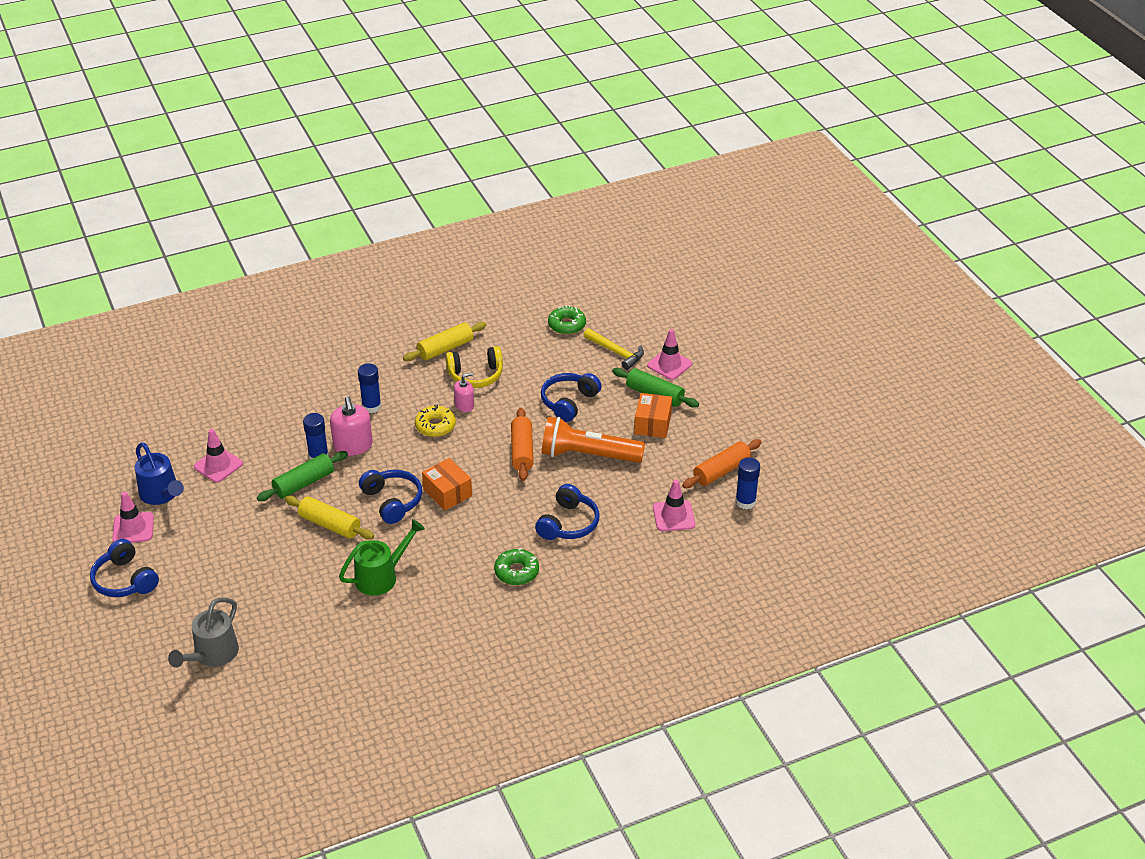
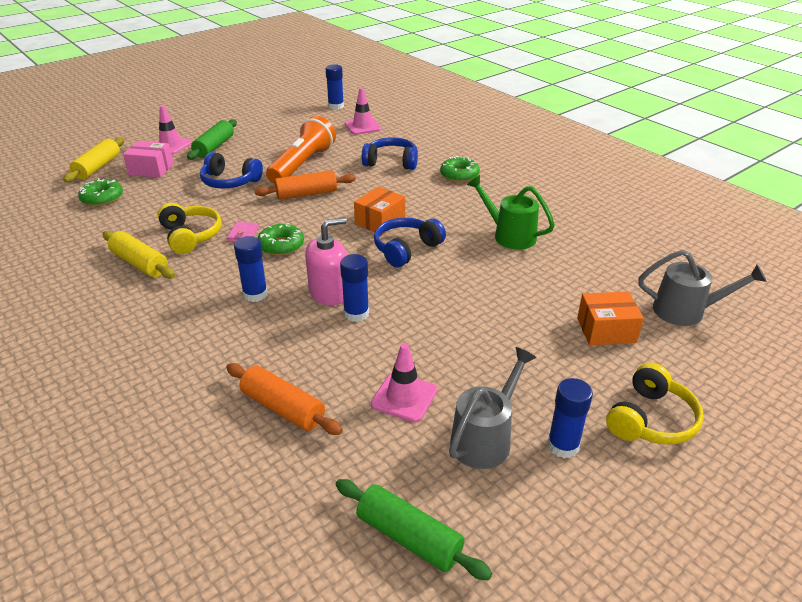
camera: 105 degrees left, 5 degrees down
(125, 580) = (651, 419): blue headphones -> yellow headphones
(133, 528) = (563, 446): pink traffic cone -> blue glue stick
(162, 495) = (486, 437): blue watering can -> grey watering can
(304, 483) = (406, 314): green rolling pin -> green rolling pin (409, 537)
(330, 525) = (460, 280): yellow rolling pin -> yellow rolling pin (98, 167)
(435, 426) = (281, 245): yellow donut -> green donut
(464, 405) = (243, 234): pink soap dispenser -> pink wallet
(588, 455) = (302, 164): orange flashlight -> orange flashlight turned 150 degrees counterclockwise
(616, 352) = (151, 169): yellow hammer -> pink box
(652, 424) = (254, 144): orange box -> orange box (606, 330)
(721, 471) = (305, 116): orange rolling pin -> orange rolling pin (283, 408)

